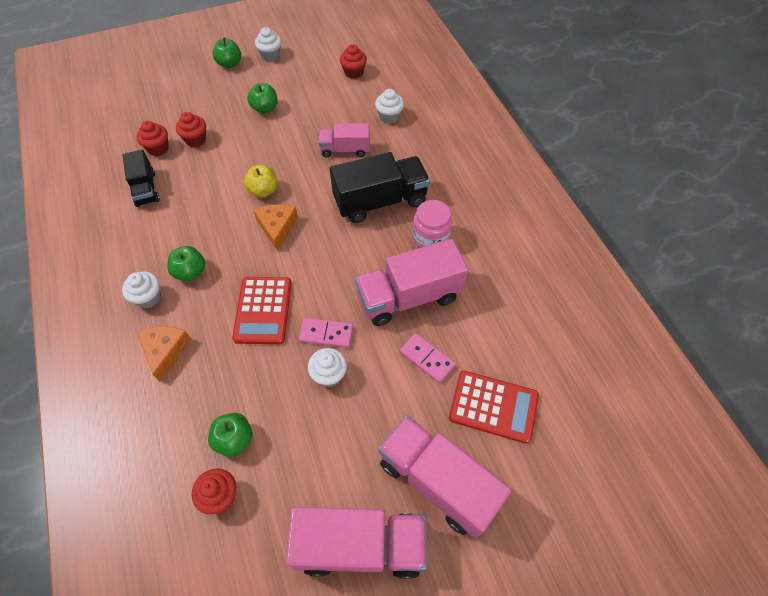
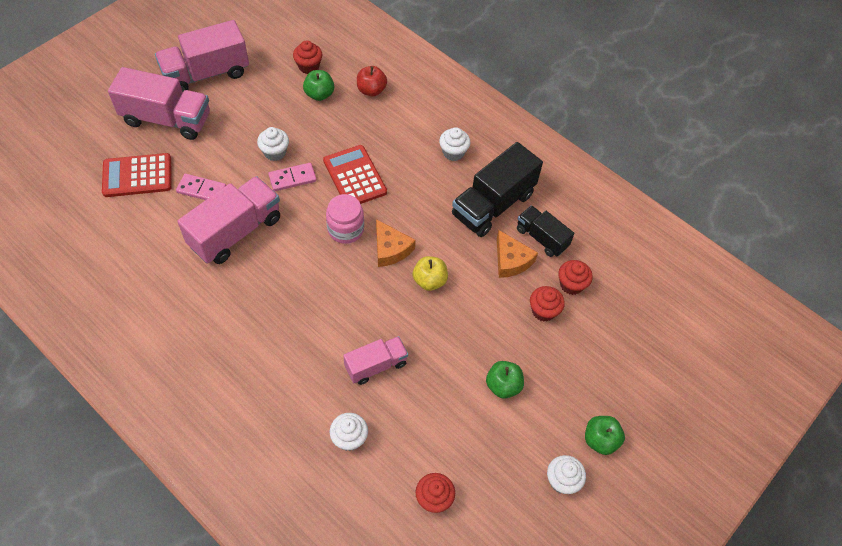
camera: 150 degrees right, 0 degrees up
(165, 351) = (408, 124): orange cheese -> orange cheese (511, 260)
(171, 418) = (371, 90): none -> red apple
(190, 272) = (436, 183): green apple -> none
(380, 201) = (305, 316): black truck -> black truck (493, 205)
(430, 237) = (237, 296): pink jar -> pink jar (345, 229)

